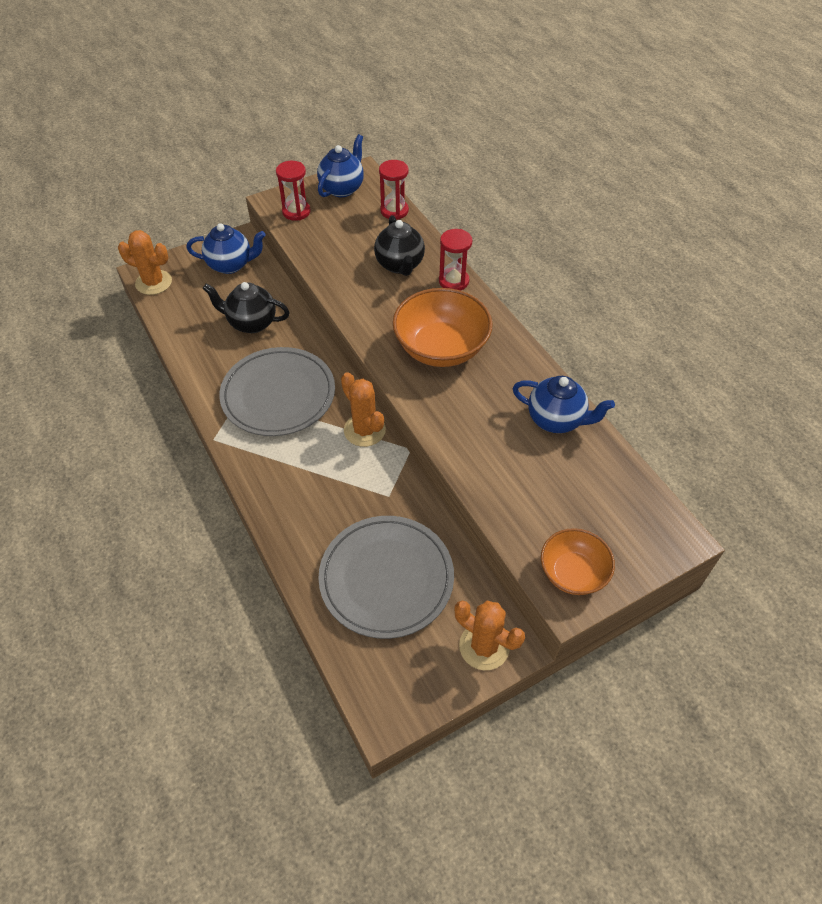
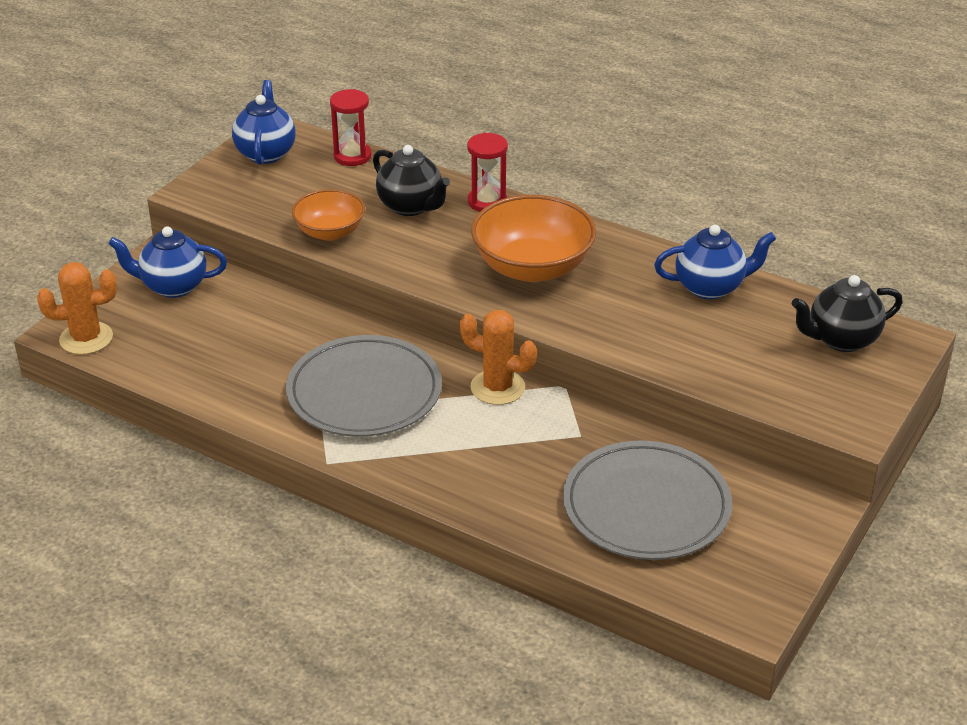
camera: 30 degrees left, 15 degrees down
(231, 265) = (173, 286): blue teapot -> blue teapot turned 150 degrees counterclockwise
(251, 323) = (260, 335): black teapot -> black teapot (841, 340)
(296, 212) = (231, 193): red hourglass -> none
(484, 646) = (795, 519): orange cactus -> none
(573, 573) = (840, 405): orange bowl -> orange bowl (330, 232)

